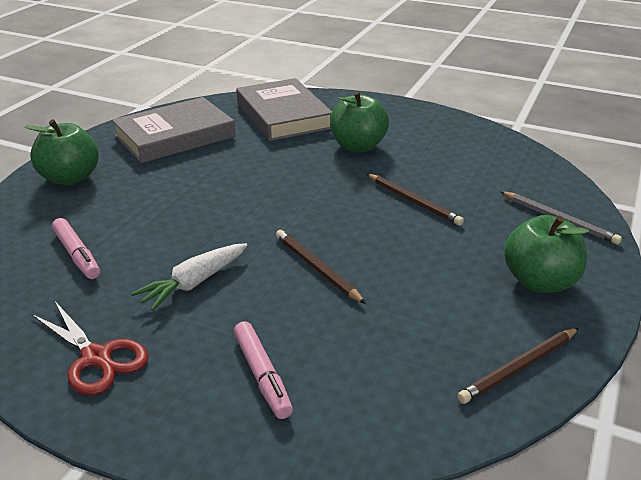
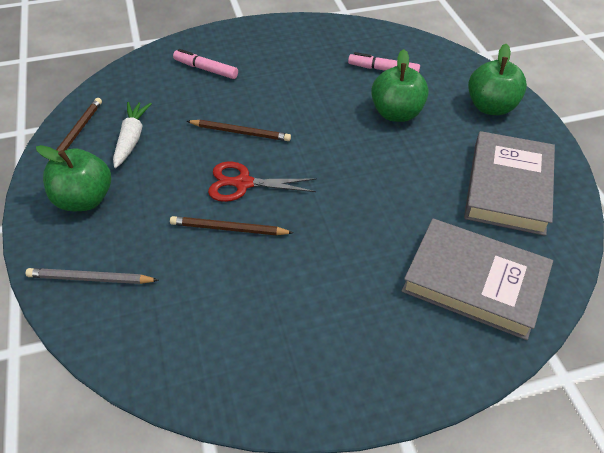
camera: 140 degrees right, 15 degrees up
(96, 357) = (289, 40): red scissors -> red scissors (243, 183)
(194, 283) = (297, 89): white carrot -> white carrot (131, 139)
(358, 146) = (345, 276): green apple -> green apple (396, 113)

